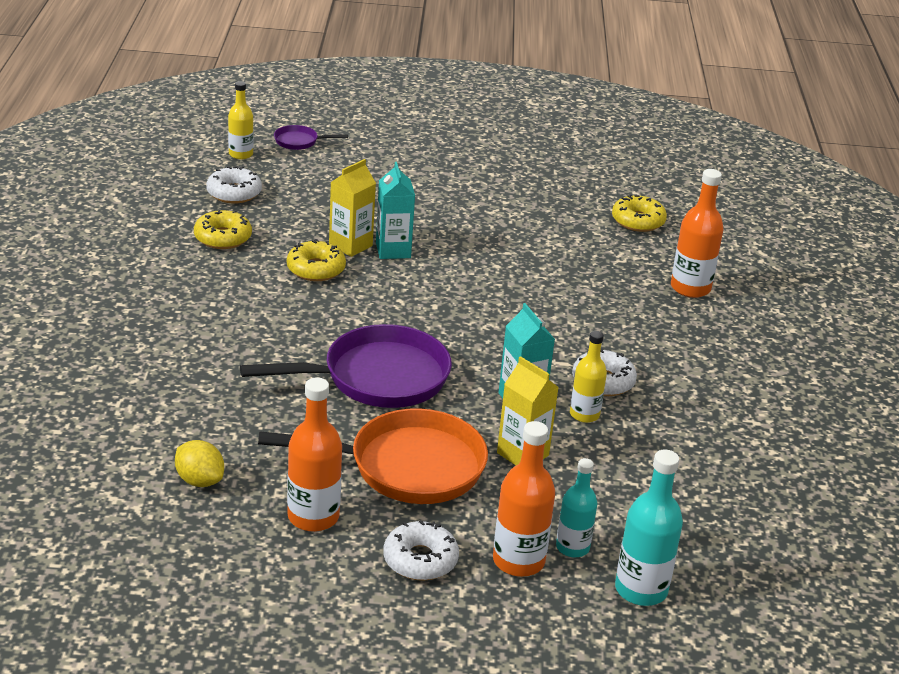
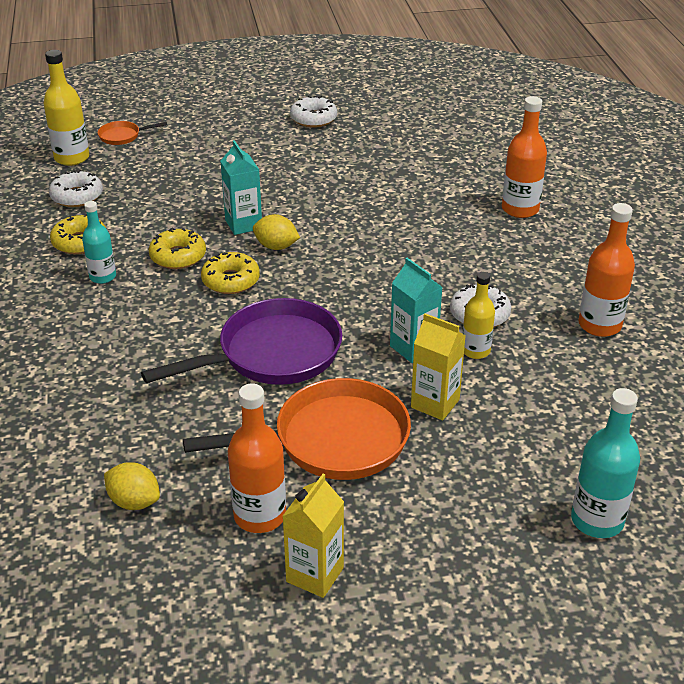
camera: 10 degrees left, 5 degrees up
(241, 154) = (72, 158): yellow bottle -> yellow bottle, size x1.52
(299, 141) = (122, 136): purple pan -> orange pan
(350, 245) = (202, 227): yellow carton -> yellow carton (315, 574)
(418, 278) = (276, 246): none -> yellow lemon
(420, 560) = (379, 538): white donut -> white donut (313, 119)
(518, 561) = (473, 517): orange bottle -> orange bottle (599, 325)
(572, 547) = (517, 490): turquoise bottle -> turquoise bottle (103, 277)
(638, 221) = (450, 156): yellow donut -> yellow donut (230, 280)

